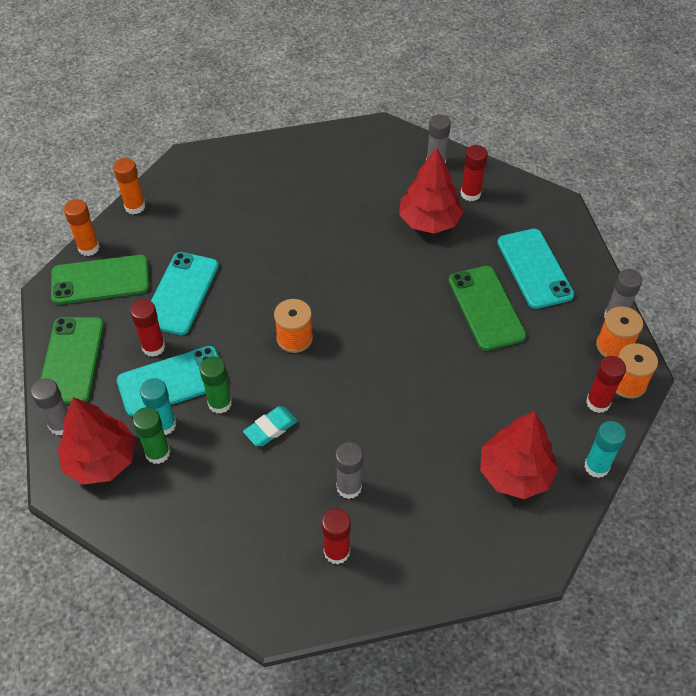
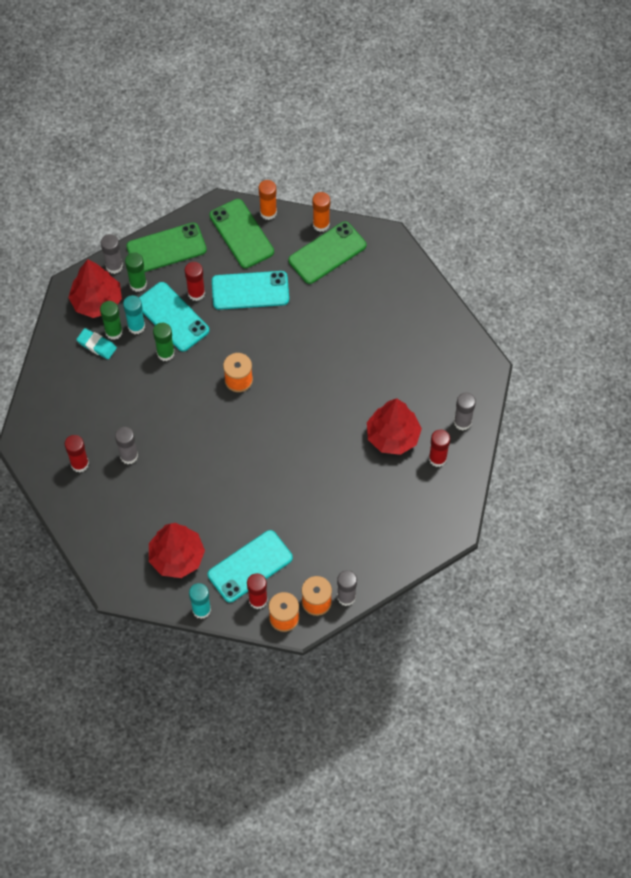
camera: 70 degrees right, 10 degrees up
(104, 405) = (138, 284): none -> green glue stick
(270, 428) = (157, 392): turquoise eraser -> turquoise eraser (96, 345)
(486, 308) = (318, 501): green phone -> green phone (327, 253)
(534, 268) = (373, 527): turquoise phone -> turquoise phone (250, 566)

